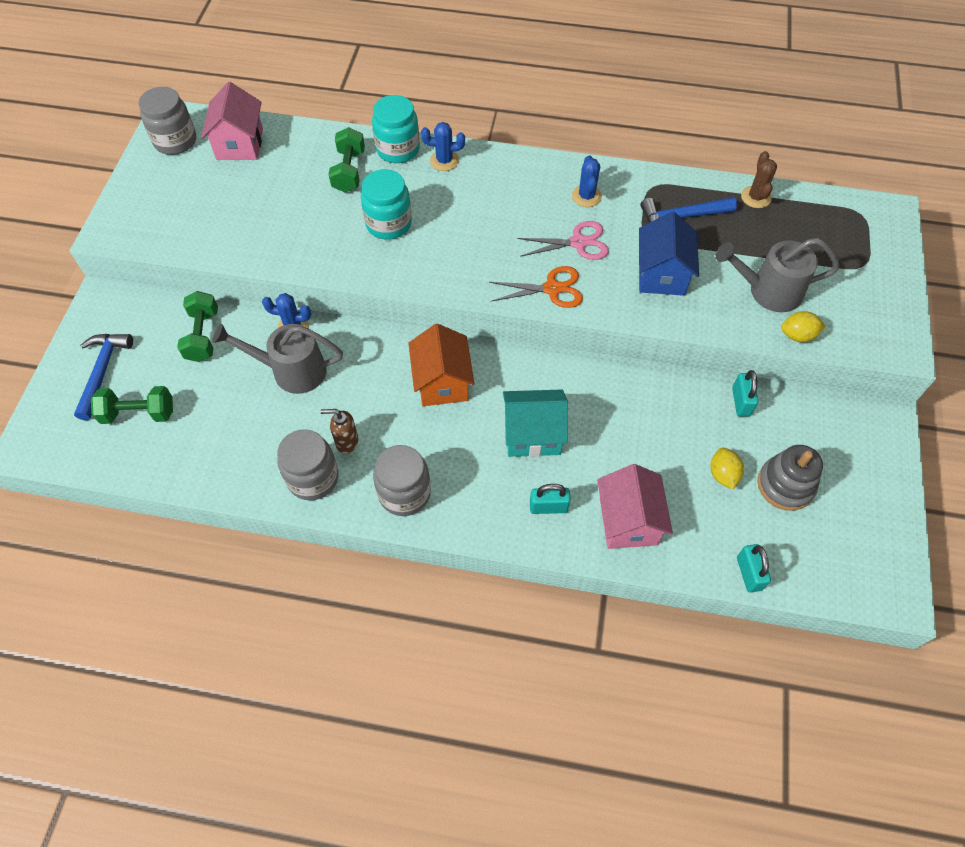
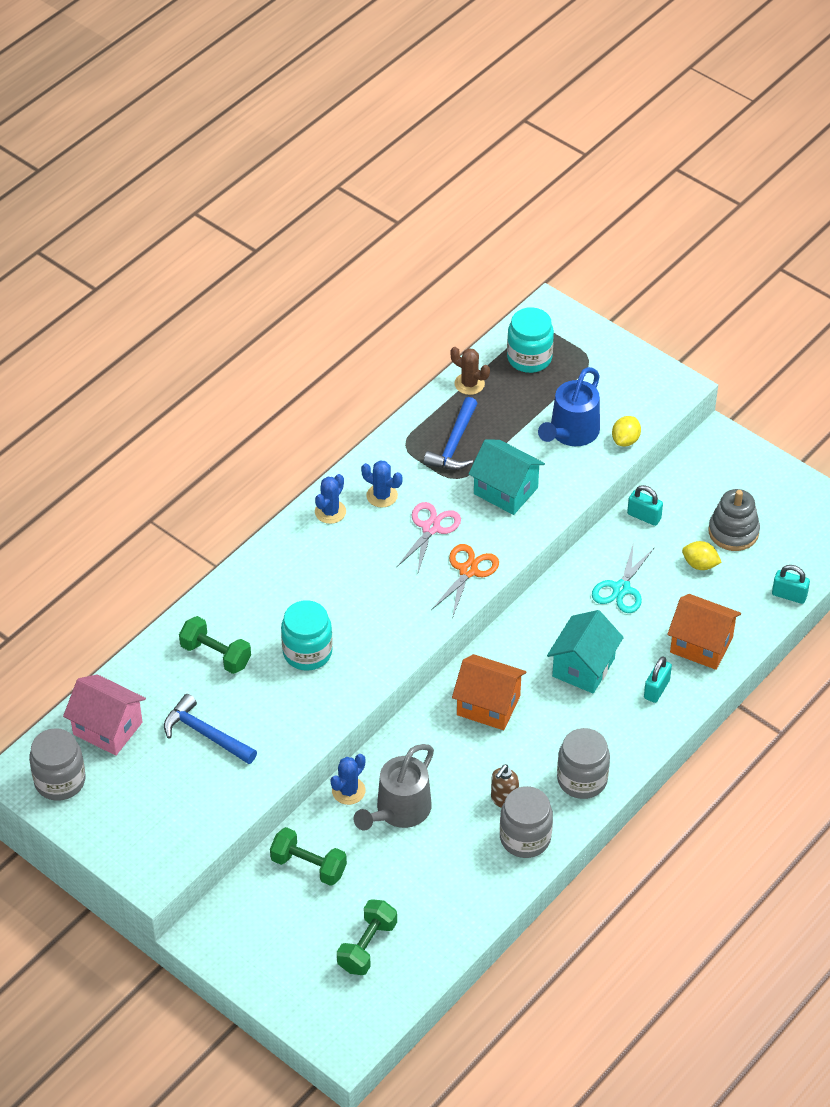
camera: 60 degrees left, 10 degrees down
(102, 371) = (295, 961): blue hammer -> blue hammer (205, 734)
(398, 149) = (215, 605): turquoise jar -> turquoise jar (529, 358)
(444, 161) = (258, 577): blue cactus -> blue cactus (330, 512)
(628, 521) = (701, 645): pink house -> orange house
(643, 423) = (621, 589): none -> turquoise scissors
(661, 274) = (505, 491): blue house -> turquoise house
(767, 291) = (571, 433): grey watering can -> blue watering can

